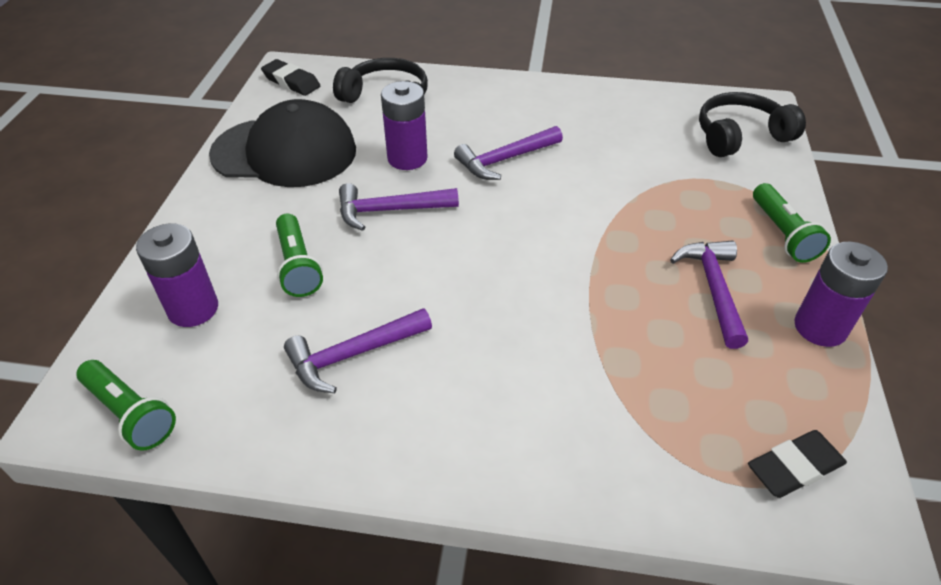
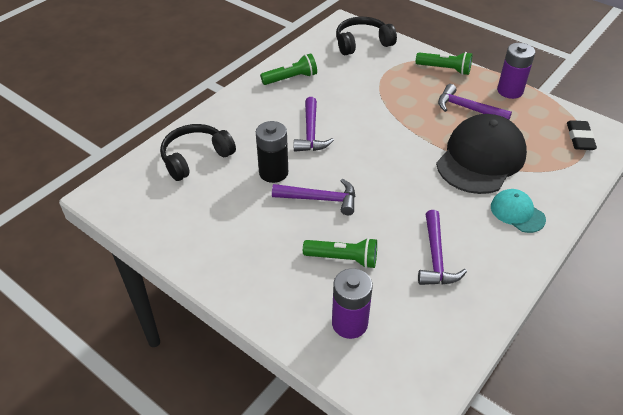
camera: 60 degrees left, 0 degrees up
(130, 413) = (426, 377): green flashlight -> green flashlight (291, 78)
(285, 152) = (213, 229): black cap -> black cap (481, 158)
(291, 82) = (123, 199): black eraser -> none
(390, 210) = (320, 199): purple hammer -> purple hammer turned 105 degrees counterclockwise
(407, 158) = (273, 172): purple battery -> black battery
(514, 425) = (517, 212): none -> turquoise cap
(740, 136) = (362, 43): black headphones -> black headphones turned 60 degrees clockwise

